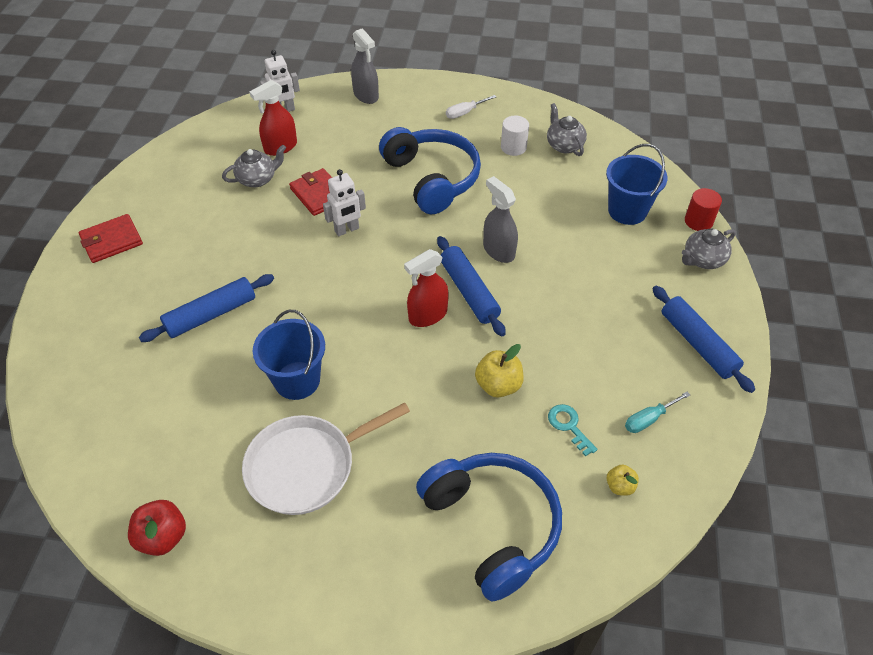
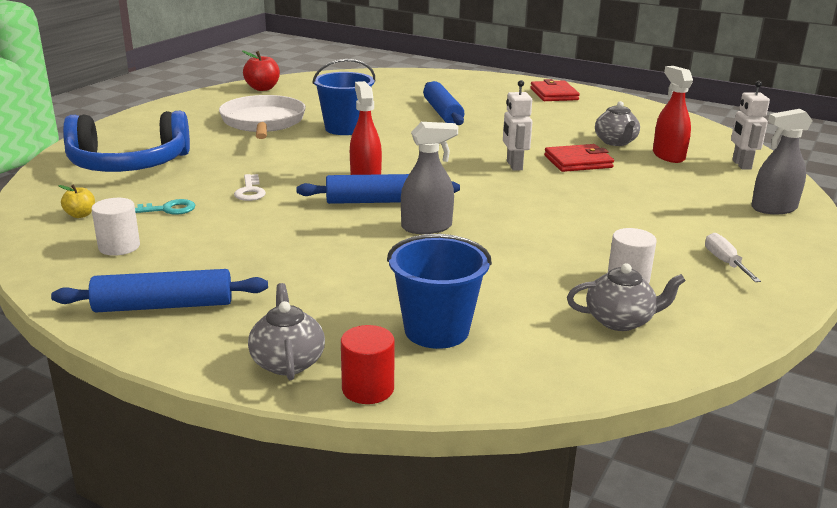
camera: 110 degrees right, 25 degrees down
(432, 178) = (580, 216): blue headphones -> none
(498, 385) = (250, 191): yellow apple -> white key
(648, 419) = (119, 246): turquoise screwdriver -> white cylinder

